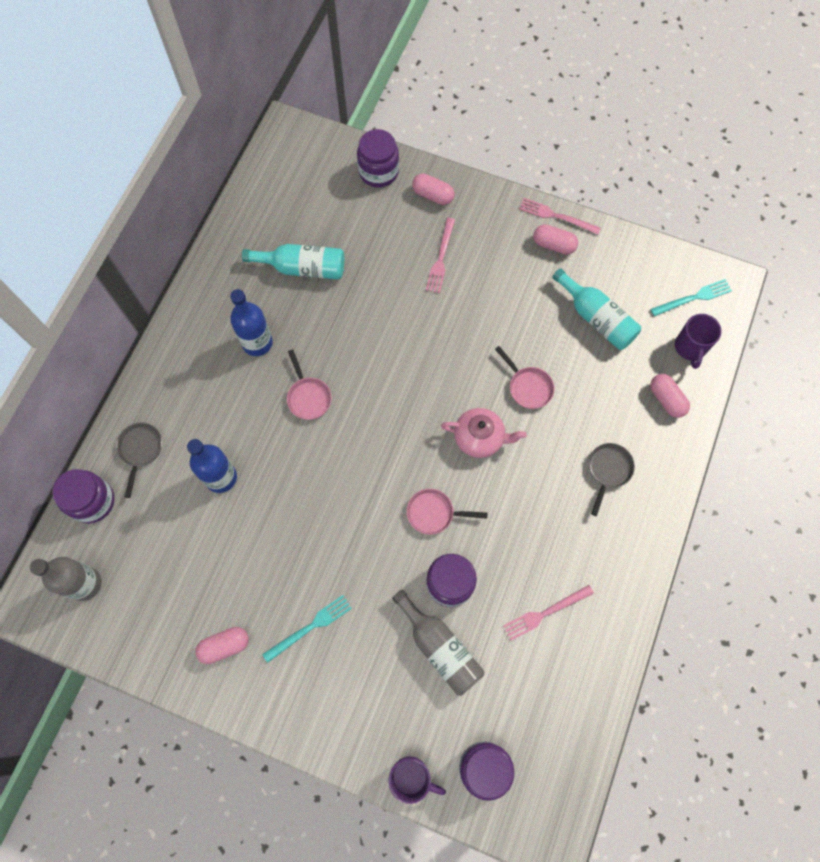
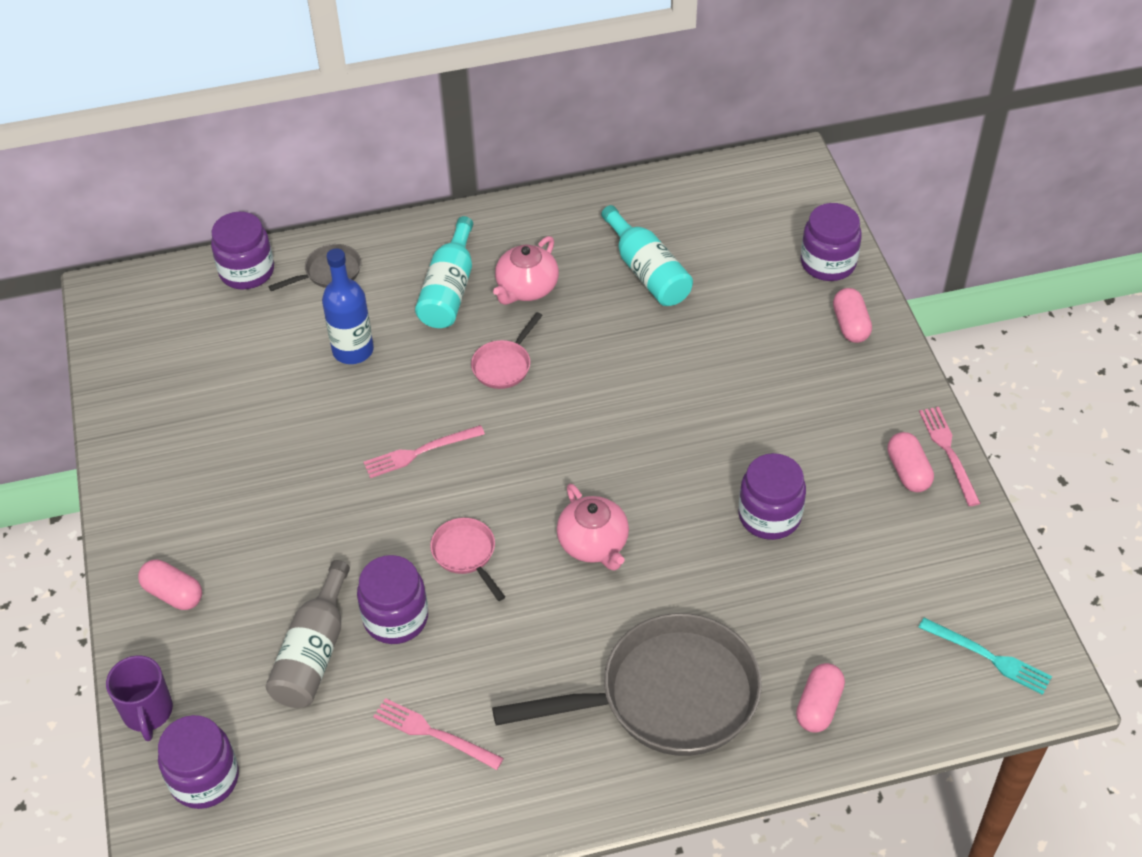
camera: 55 degrees right, 20 degrees down
(85, 584) = (160, 318): grey bottle -> none
(224, 646) = (176, 463): pink capsule -> pink capsule (173, 593)
(257, 343) = (526, 288): blue bottle -> pink teapot
(310, 627) = (249, 521): turquoise fork -> none
(441, 258) = (780, 378): pink fork -> pink fork (420, 452)
(528, 387) = (699, 553): pink pan -> none
(530, 334) = (769, 516): none -> purple jar
(596, 318) = (855, 569): turquoise bottle -> turquoise bottle (449, 290)
(608, 471) = (666, 697): grey pan -> grey pan, size x2.26
(690, 348) = (915, 692): purple mug -> none

